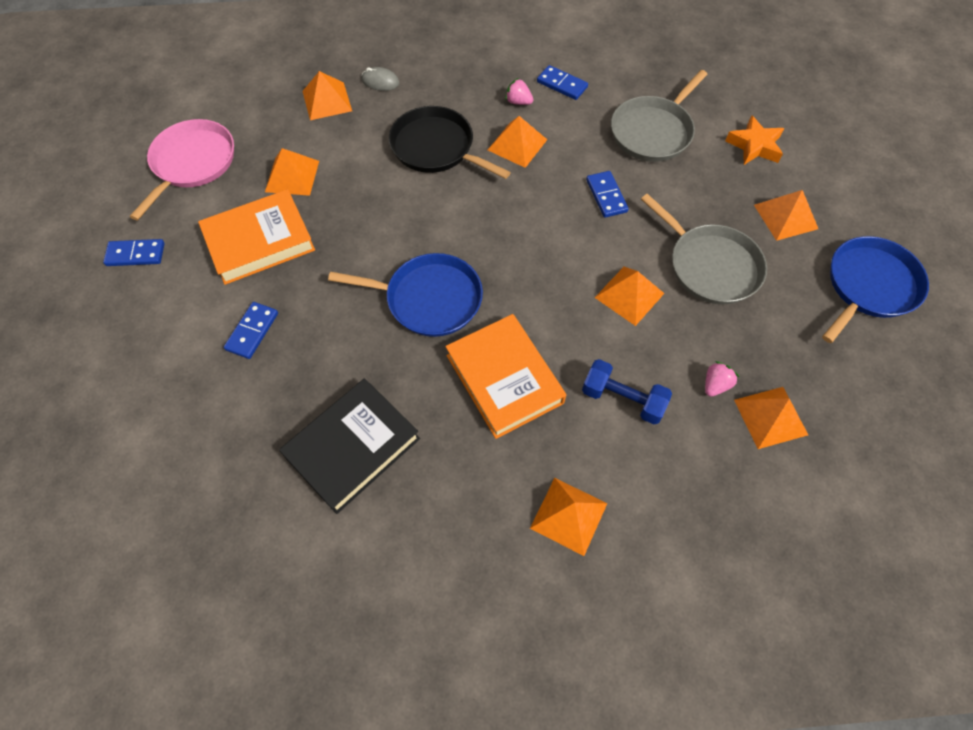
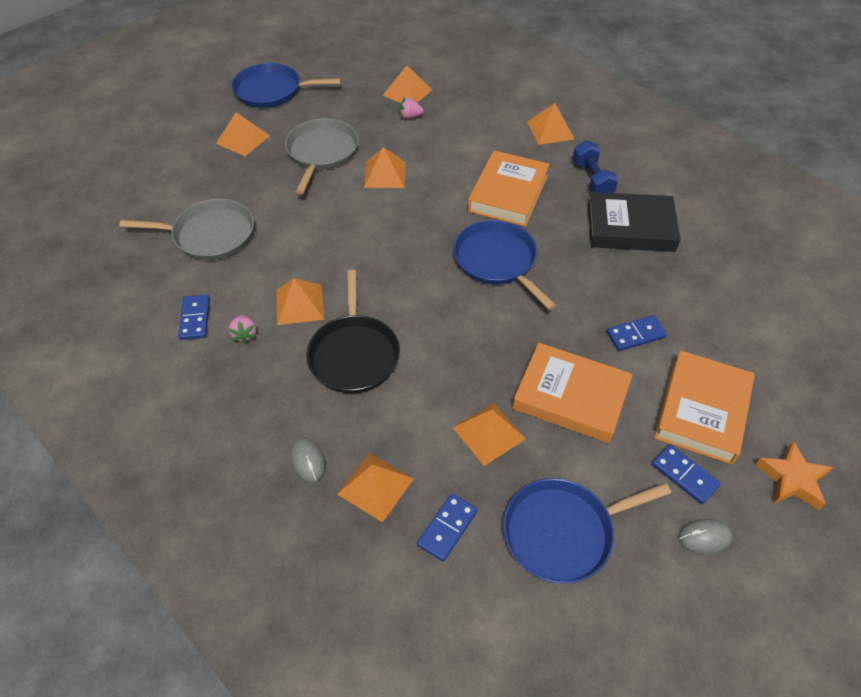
camera: 130 degrees left, 10 degrees down
(97, 228) = (705, 537): none -> grey mouse
(152, 311) = (702, 410): none -> orange book
(192, 163) = (563, 532): pink pan -> blue pan
(606, 196) = (307, 226): blue domino -> blue domino (447, 528)
(623, 399) = (461, 143): blue dumbbell -> blue dumbbell (592, 179)
(754, 146) = (179, 178): orange star -> orange star (792, 479)

